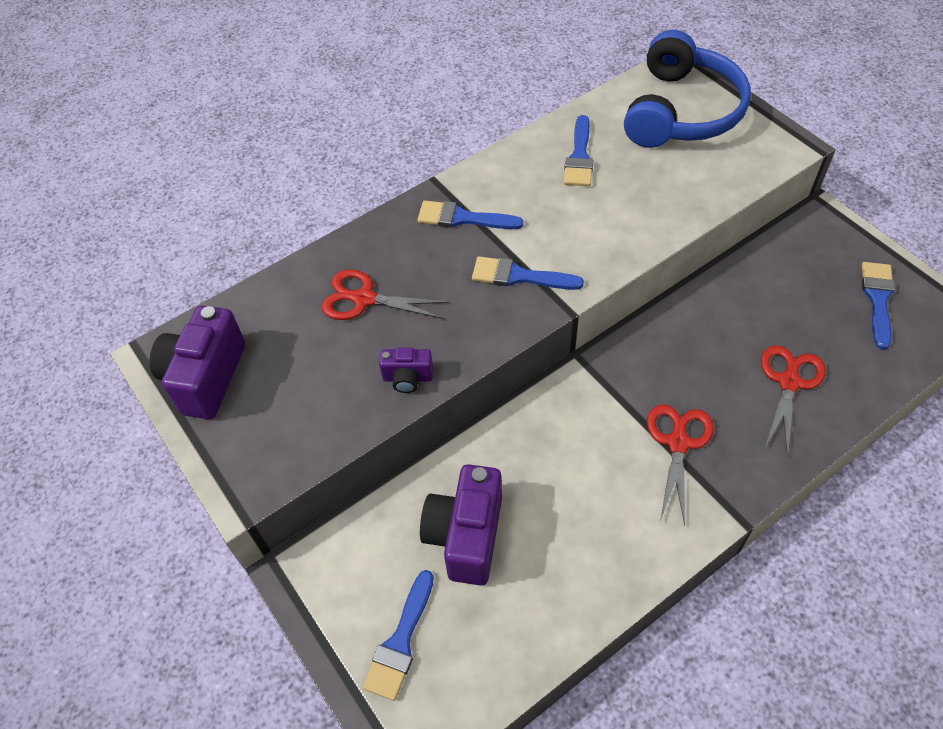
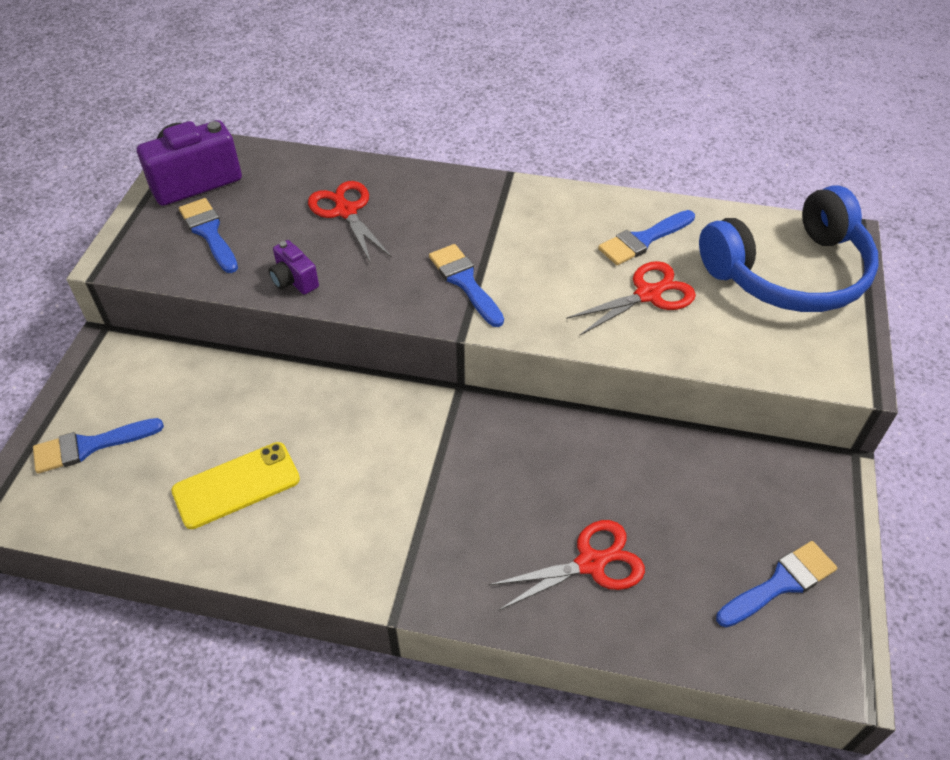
camera: 45 degrees right, 5 degrees down
(462, 218) = (488, 213): blue brush -> blue brush (209, 232)
(466, 536) = (214, 427): purple camera -> none
(540, 554) = (236, 485): none -> yellow phone
(678, 443) = (435, 515): red scissors -> red scissors (648, 294)

